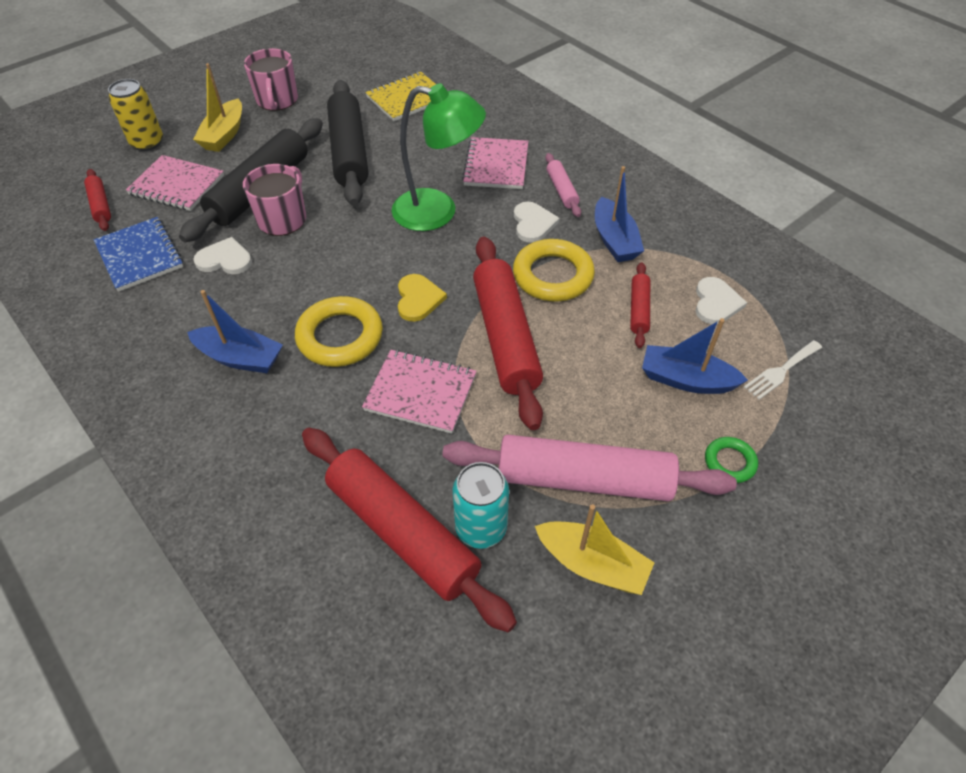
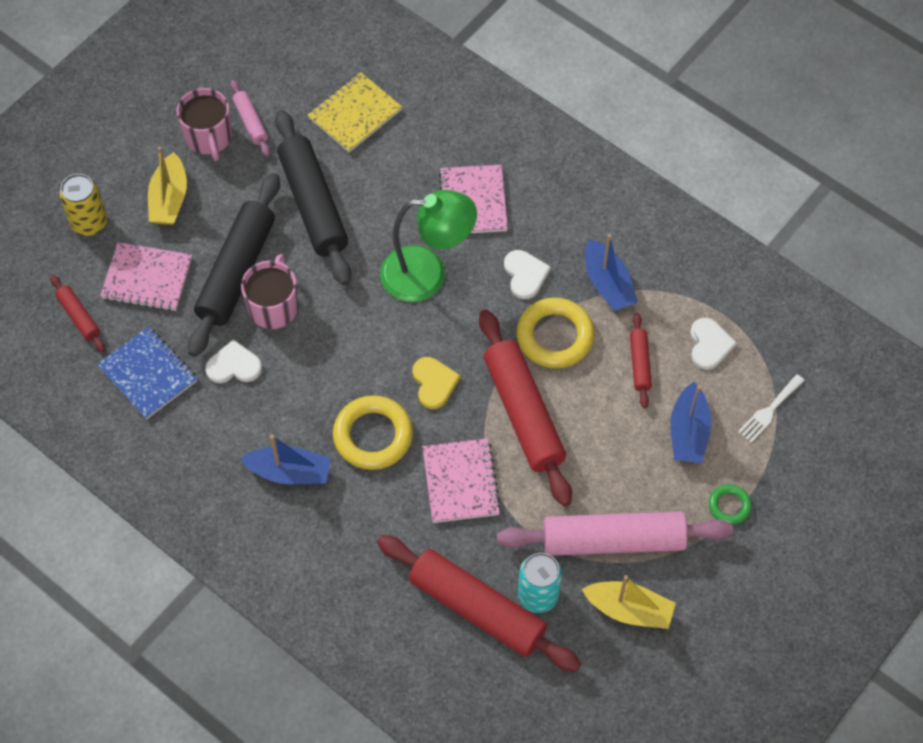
camera: 10 degrees left, 10 degrees up
(421, 392) = (461, 482): pink notebook -> pink notebook turned 75 degrees clockwise
(562, 190) = (546, 226): pink rolling pin -> pink rolling pin (251, 122)
(686, 380) = (688, 432): blue boat -> blue boat turned 90 degrees counterclockwise

